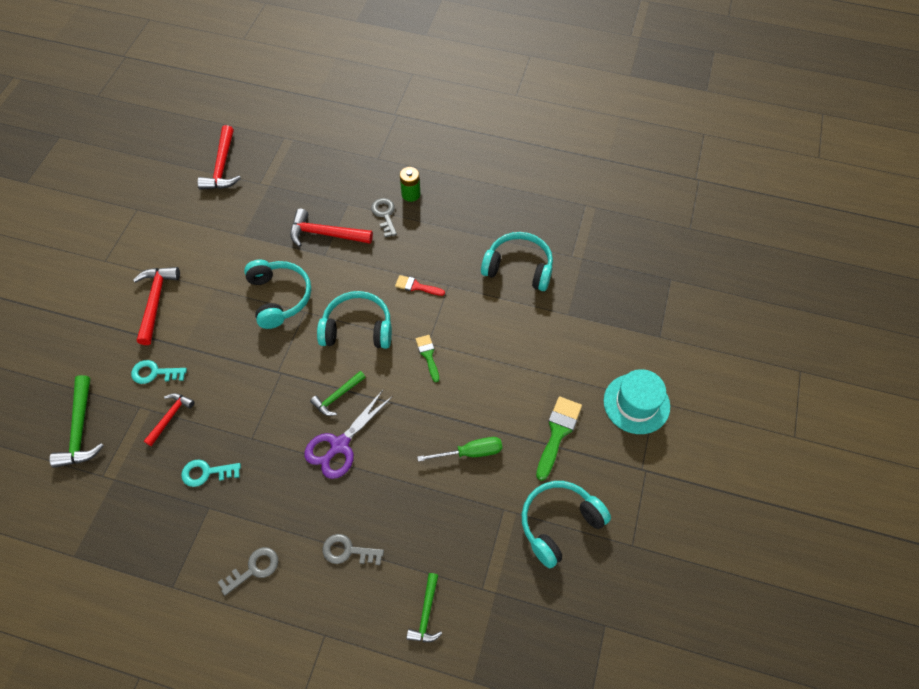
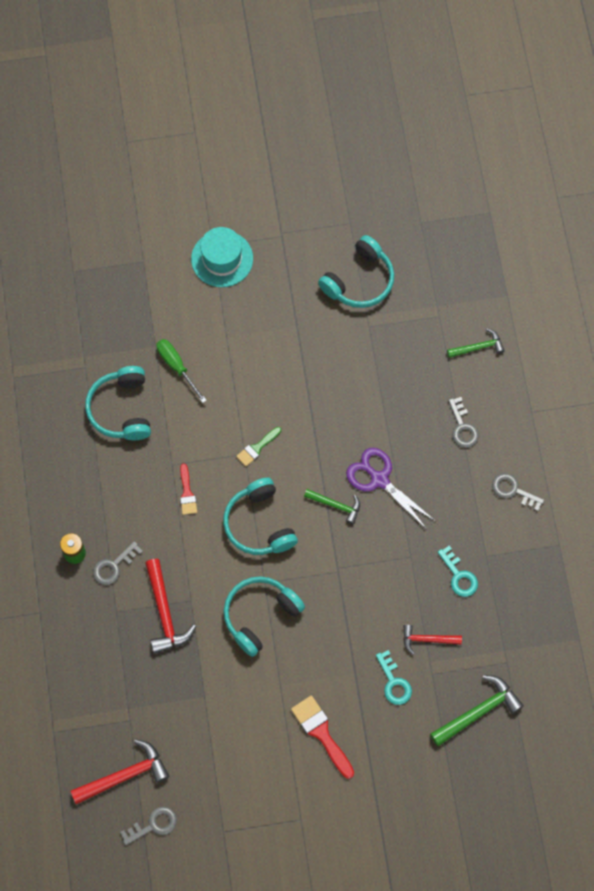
camera: 115 degrees left, 10 degrees up
(156, 301) = (321, 733): red hammer -> red brush
(175, 170) = (153, 825): none -> grey key
(339, 445) = (379, 479): purple scissors -> purple scissors turned 150 degrees counterclockwise
(470, 452) = (333, 372): green screwdriver -> green screwdriver (176, 367)
(558, 433) = (280, 310): green brush -> none
(559, 523) = (359, 281): turquoise headphones -> turquoise headphones turned 75 degrees counterclockwise

